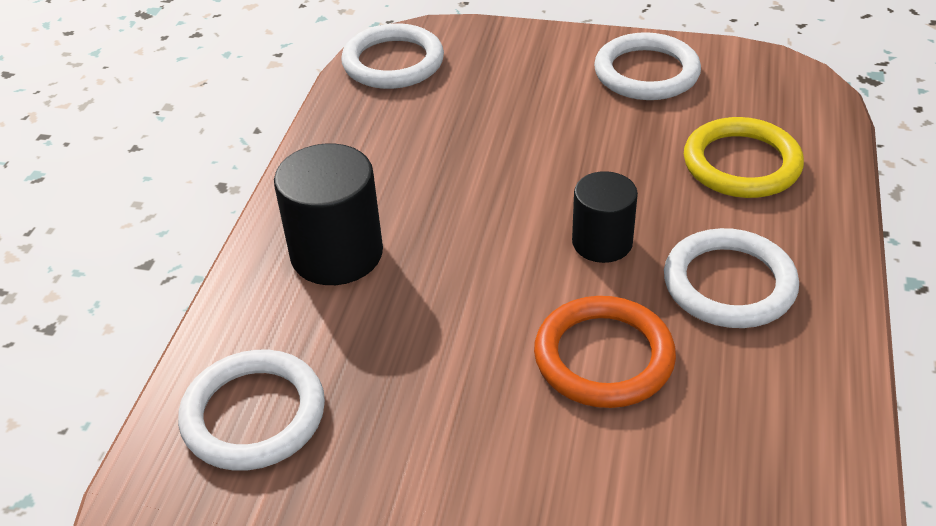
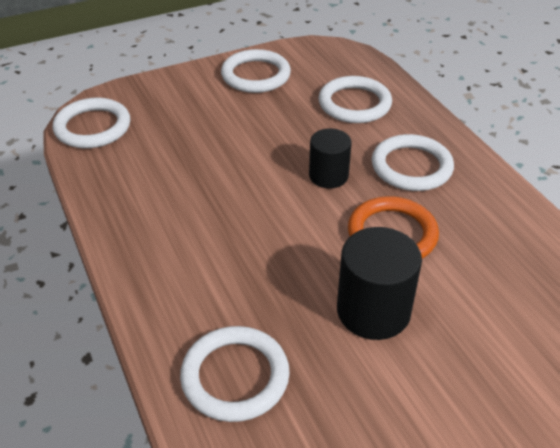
camera: 40 degrees left, 0 degrees up
(337, 254) = (182, 256): black cylinder -> black cylinder (373, 311)
(741, 164) = (354, 104): yellow ring -> white ring

